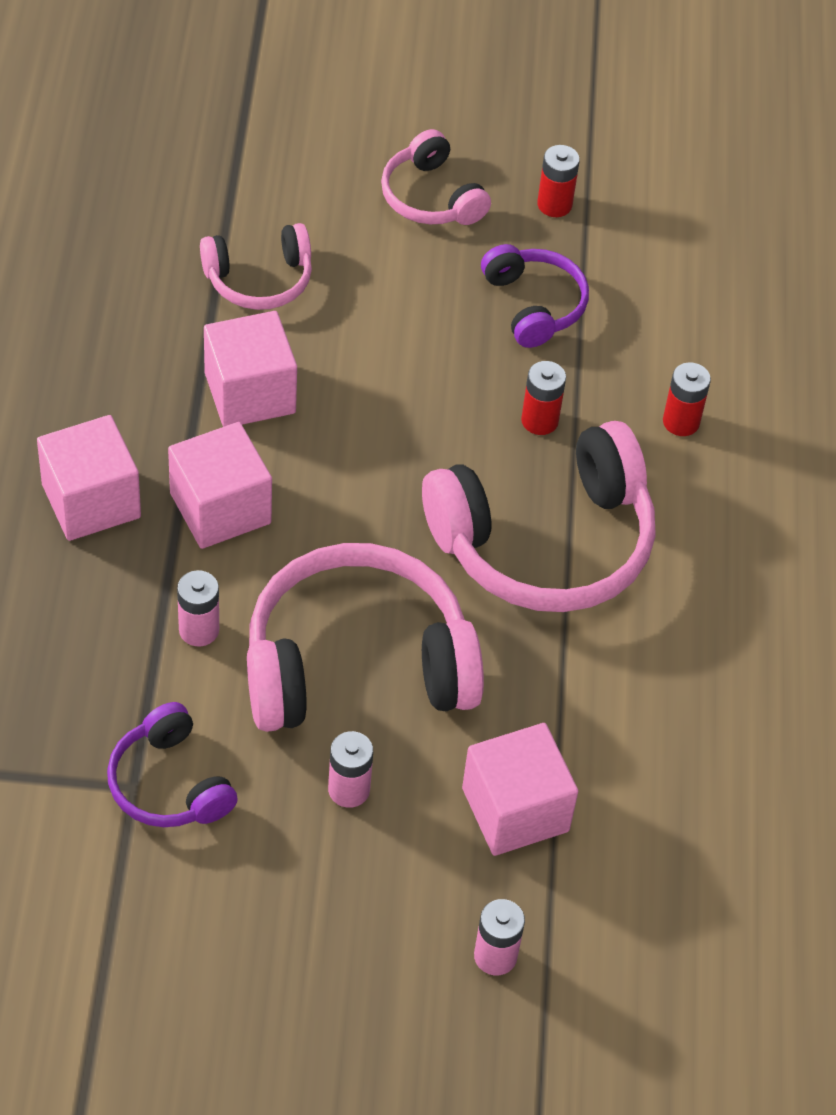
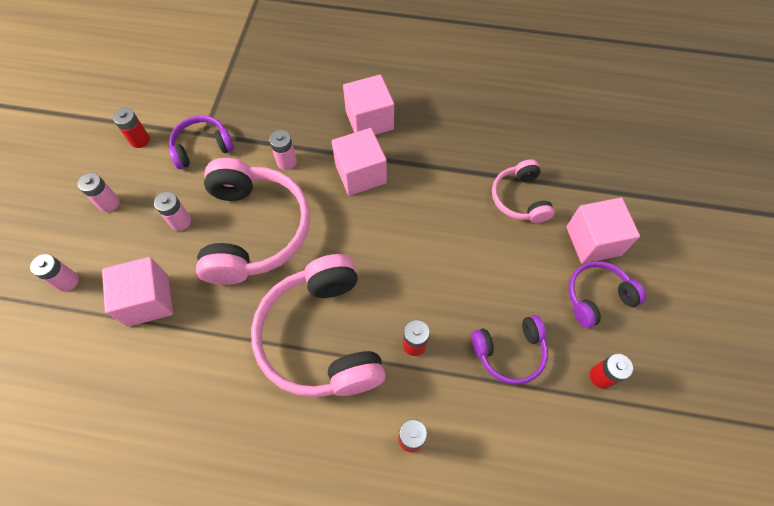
camera: 100 degrees right, 10 degrees up
(154, 907) = (140, 140): none -> red battery
(250, 393) = (437, 190): pink cube -> pink cube (593, 241)
(317, 928) = (109, 203): none -> pink battery
(431, 197) = (597, 297): pink headphones -> purple headphones

